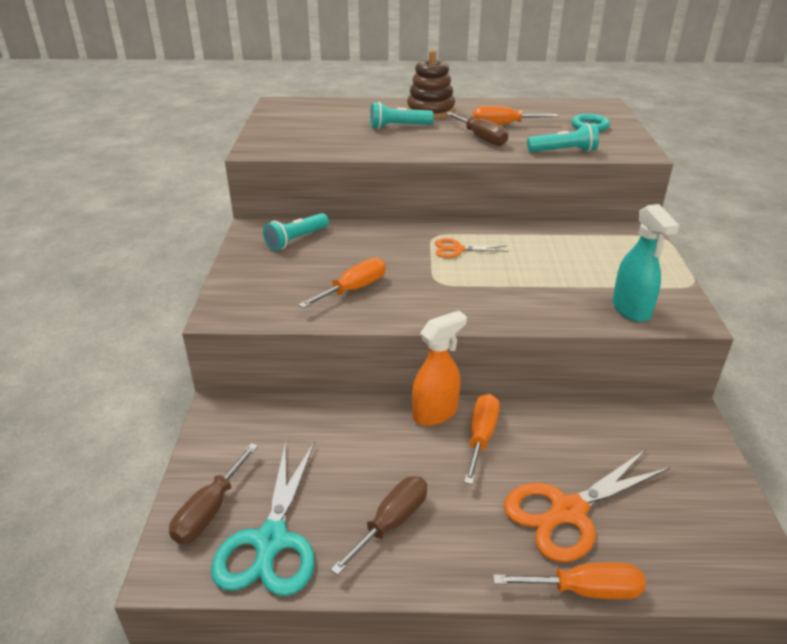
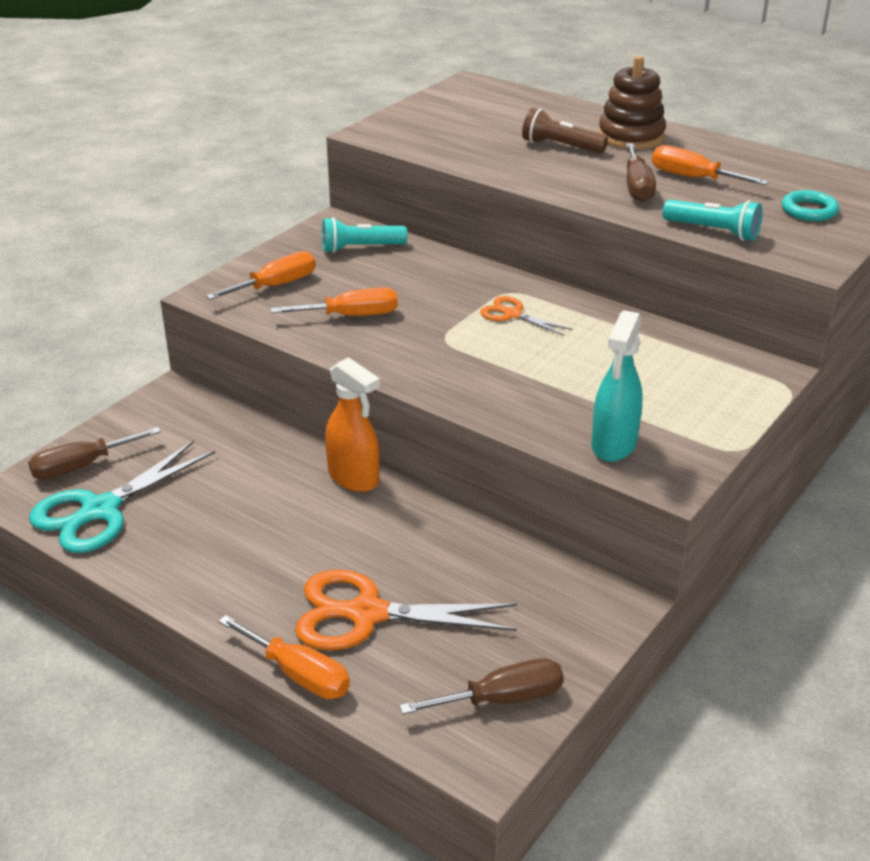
camera: 35 degrees right, 0 degrees up
(391, 522) = (205, 544): brown screwdriver -> brown screwdriver (502, 699)
(398, 126) = (560, 146): turquoise flashlight -> brown flashlight
(435, 413) = (354, 478): orange spray bottle -> orange spray bottle turned 45 degrees clockwise
(481, 437) = (370, 517): orange screwdriver -> orange screwdriver (276, 286)

